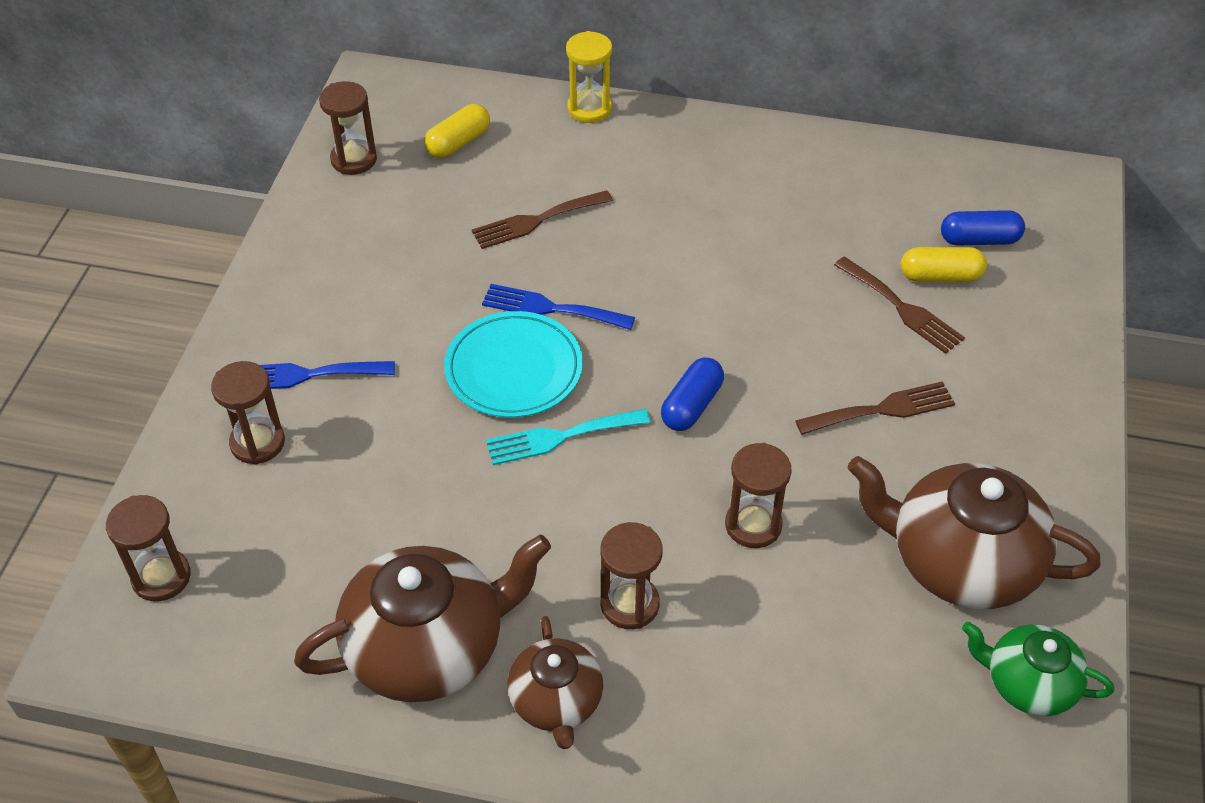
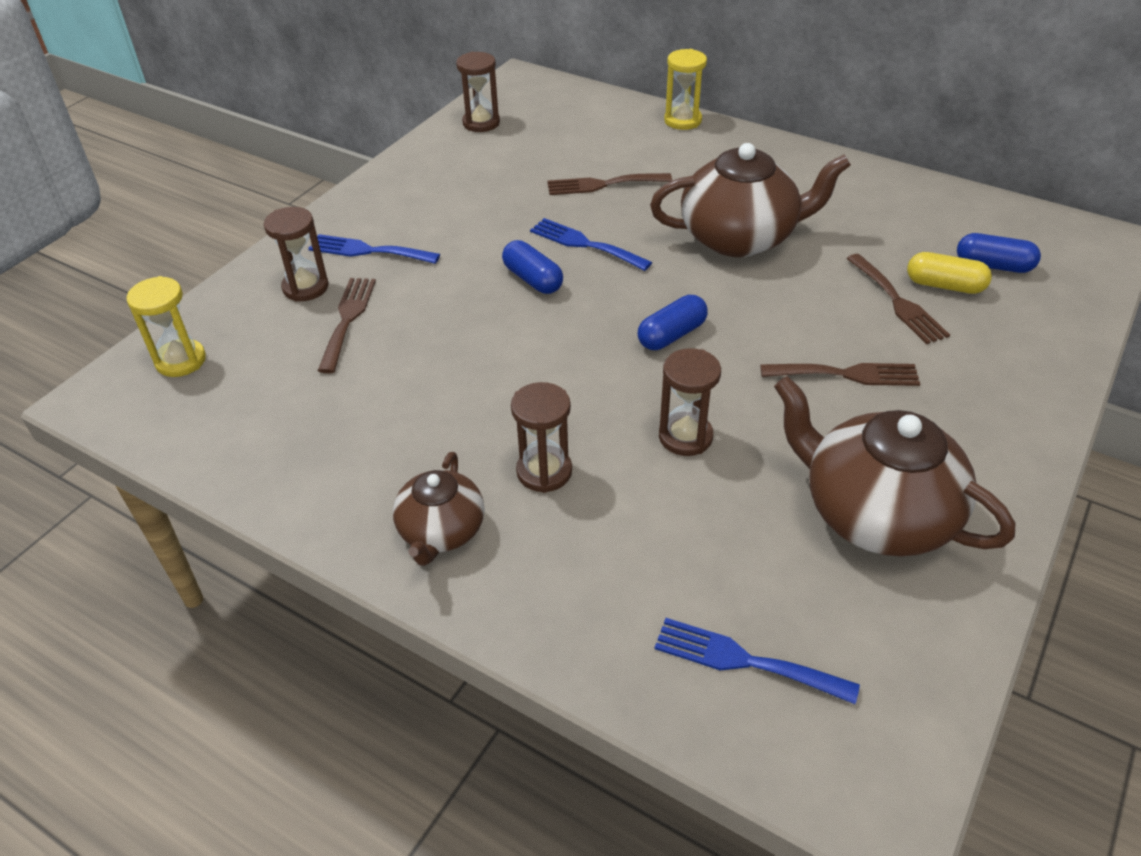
camera: 20 degrees right, 5 degrees down
(161, 577) = (181, 361): brown hourglass -> yellow hourglass
(329, 473) = (347, 319): none -> brown fork
(428, 647) = (355, 461): brown teapot -> brown teapot (740, 238)
(458, 143) = (567, 125): yellow capsule -> none
(514, 369) = (533, 279): turquoise plate -> blue capsule
(560, 437) = (547, 334): turquoise fork -> none
(898, 750) = (744, 660): none -> blue fork
(1028, 684) = (905, 638): green teapot -> none

